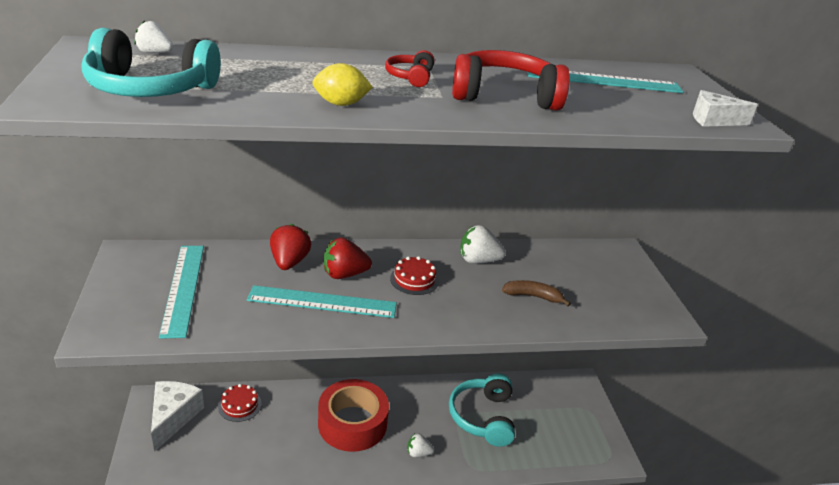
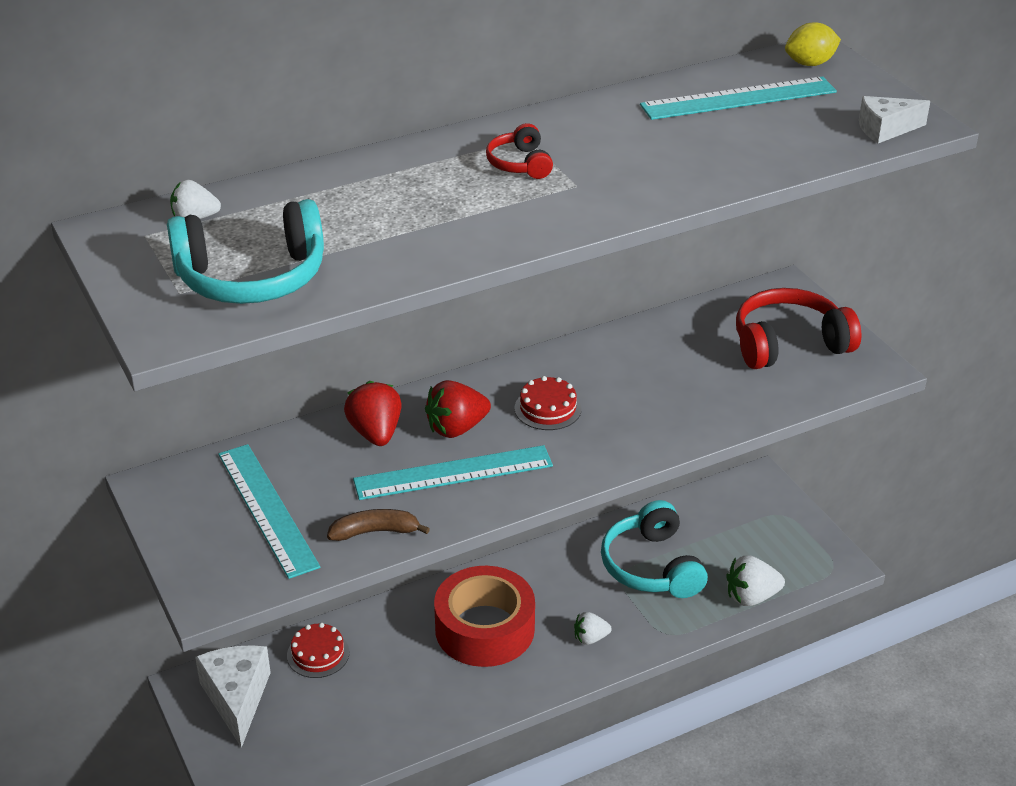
camera: 15 degrees left, 5 degrees up
(341, 104) = (477, 233): yellow lemon -> yellow lemon (810, 63)
(478, 260) = (613, 357): white strawberry -> white strawberry (751, 597)
(505, 96) = (644, 162): red headphones -> red headphones (789, 344)
(533, 296) = (704, 387): brown banana -> brown banana (375, 532)

